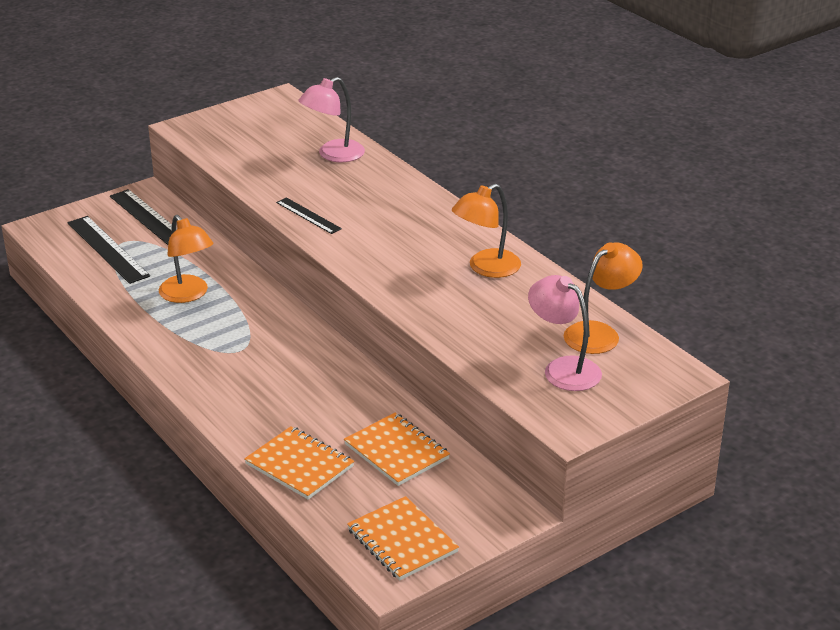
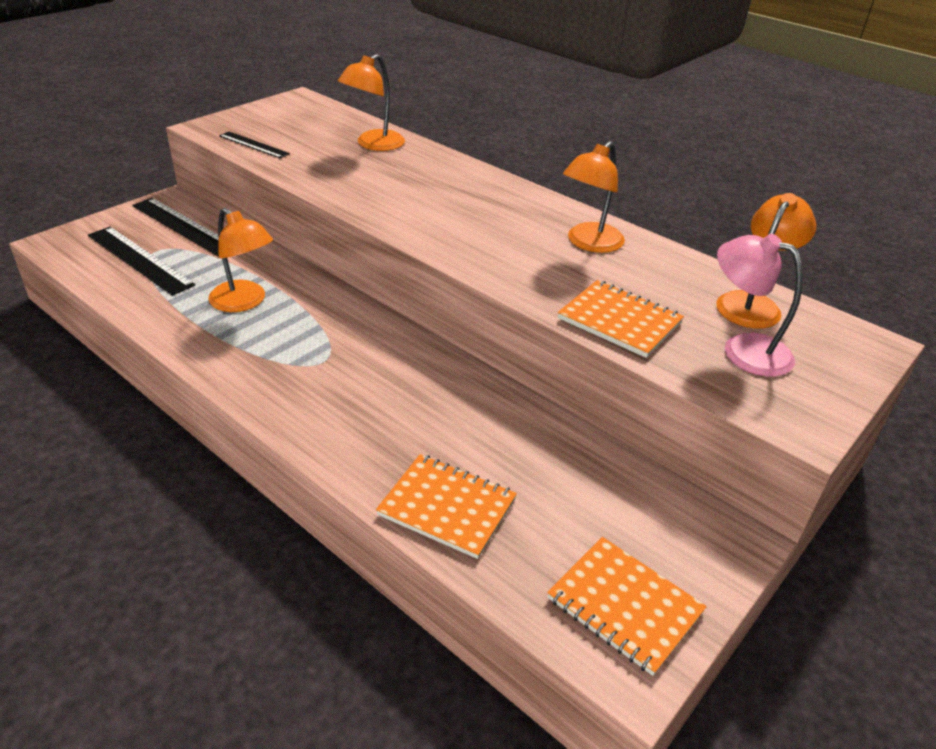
camera: 15 degrees left, 5 degrees up
(308, 215) = (371, 203): black ruler -> black ruler (254, 145)
(333, 155) = (373, 144): pink lamp -> orange lamp
(396, 451) = (557, 471): orange notebook -> orange notebook (619, 321)

